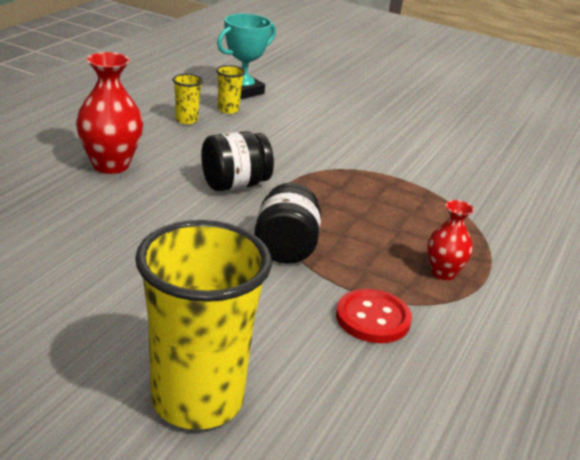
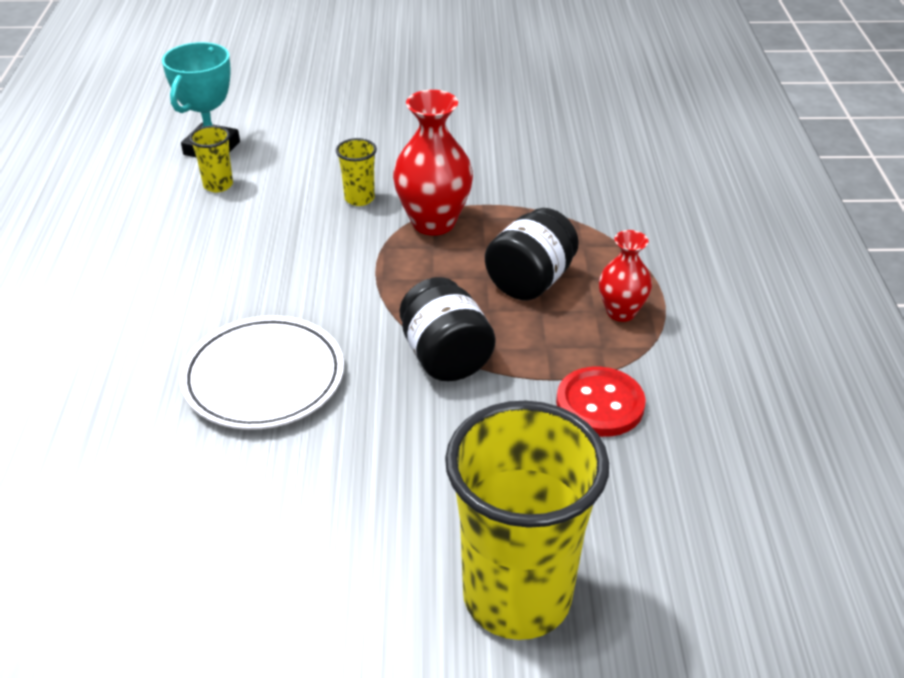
camera: 25 degrees left, 10 degrees up
(110, 165) = (150, 333): red vase -> red vase (433, 222)
(155, 212) = (264, 378): none -> white plate
(186, 120) = (181, 223): yellow cup -> yellow cup (359, 198)
(235, 184) = (320, 295): black jar -> black jar (530, 281)

